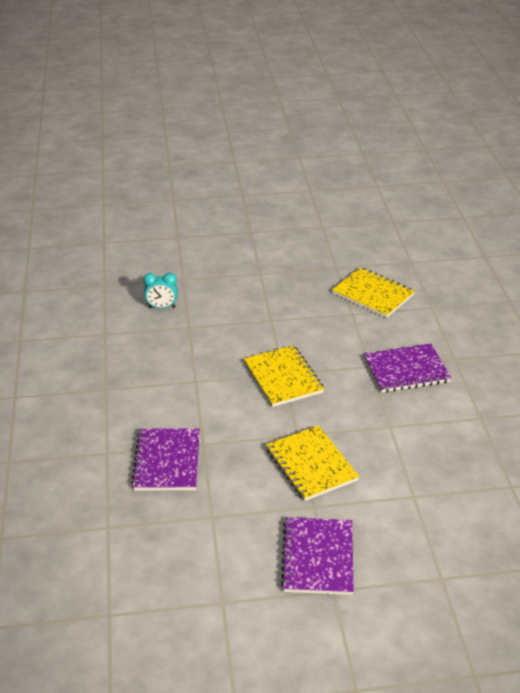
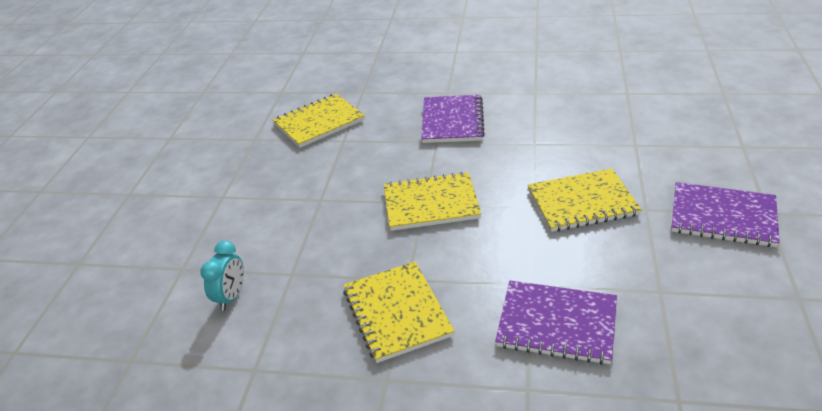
camera: 70 degrees left, 0 degrees up
(162, 382) = (397, 313): none -> yellow notebook

